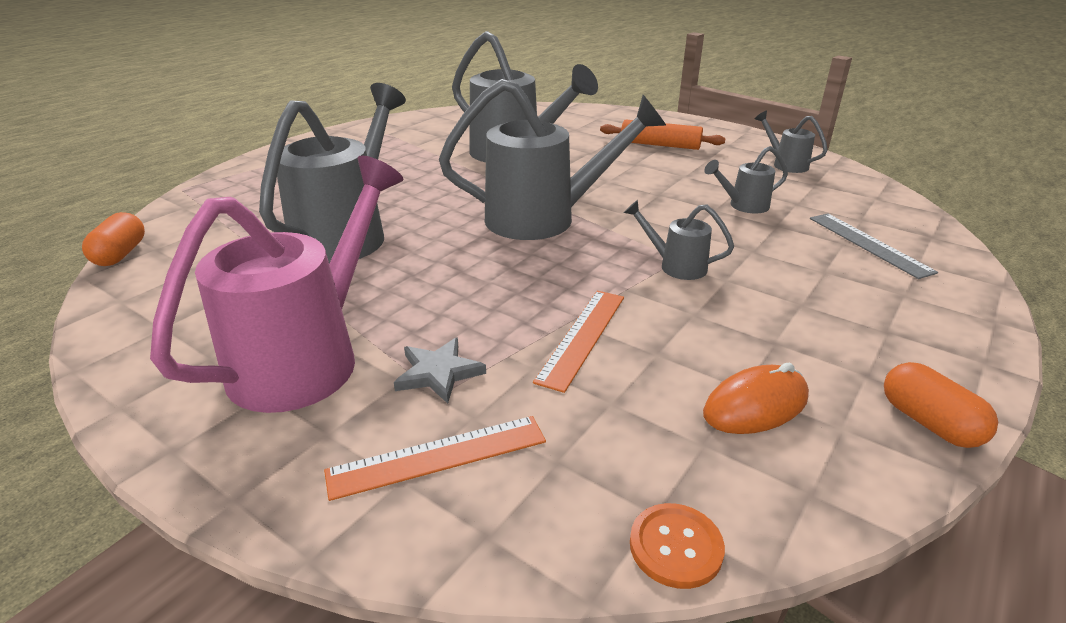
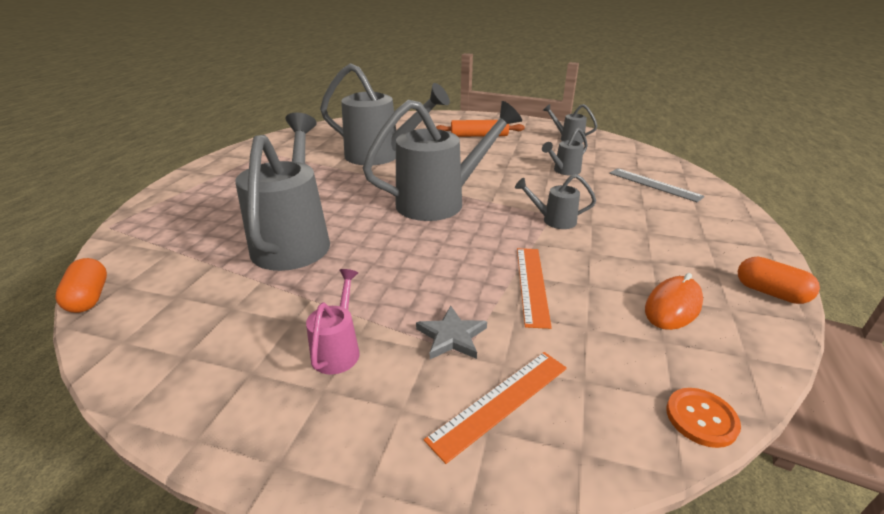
camera: 20 degrees left, 0 degrees up
(308, 357) = (338, 349): pink watering can -> pink watering can, size x0.46

